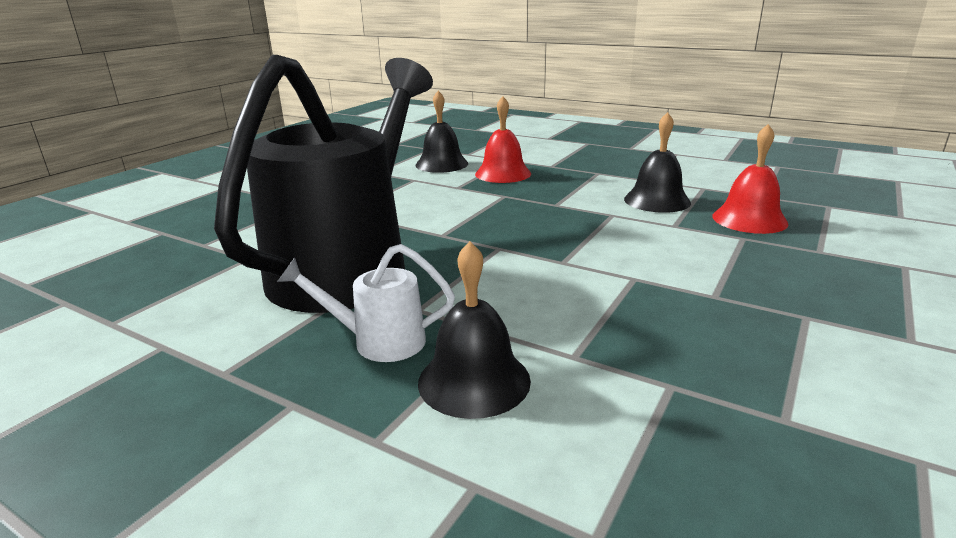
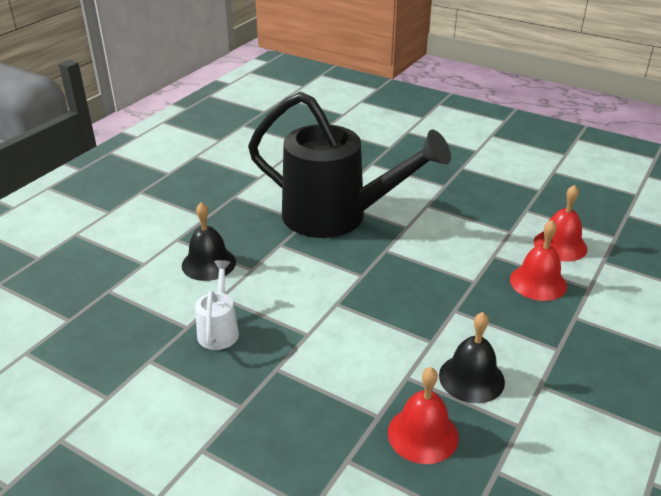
camera: 90 degrees right, 10 degrees up
(379, 341) = (249, 234): white watering can -> white watering can (219, 330)
(441, 164) = (560, 245): black bell -> red bell

